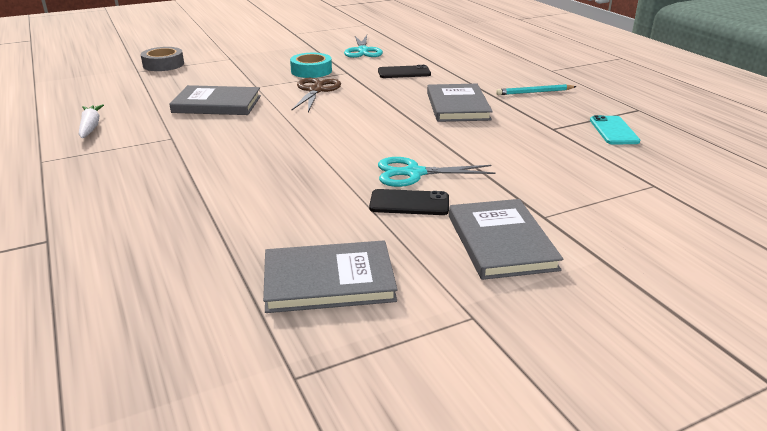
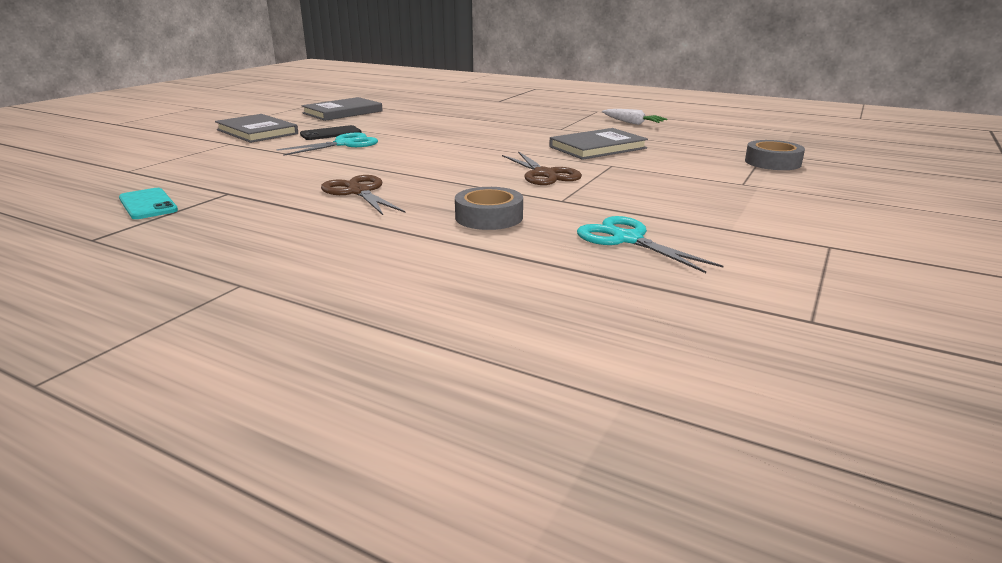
camera: 145 degrees right, 5 degrees down
(311, 71) = (608, 192): turquoise tape -> none
(404, 72) = (489, 217): black phone -> grey tape
(457, 106) = (359, 192): grey book -> brown scissors
(534, 92) = (262, 231): turquoise pencil -> none

